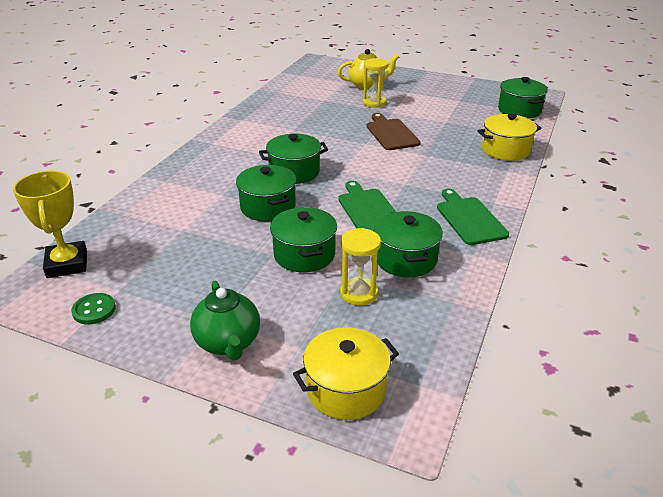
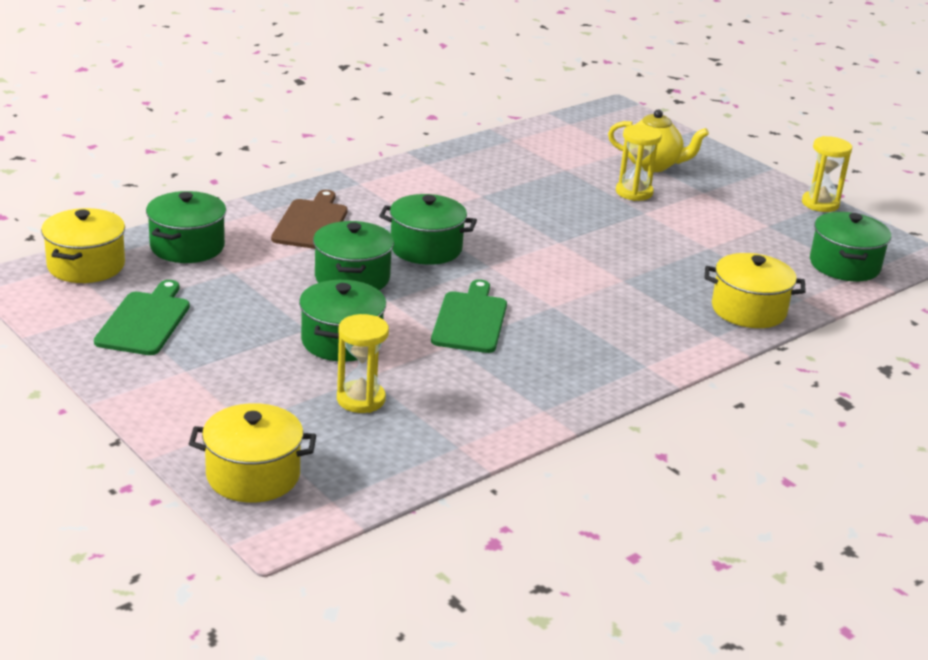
camera: 25 degrees right, 5 degrees down
(67, 264) = (86, 266): yellow trophy -> yellow pot
(94, 310) = (77, 318): green button -> none
(228, 343) = (178, 394): green teapot -> none
(391, 133) = (609, 240): brown cutting board -> brown cutting board (311, 223)
(405, 259) = (454, 386): green pot -> green pot (187, 246)
(469, 219) = (587, 372): green cutting board -> green cutting board (144, 321)
(470, 82) = (820, 204): none -> yellow hourglass

